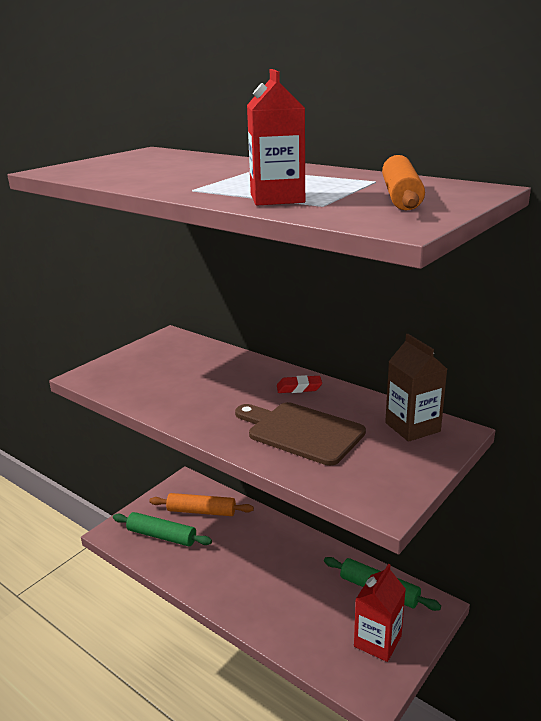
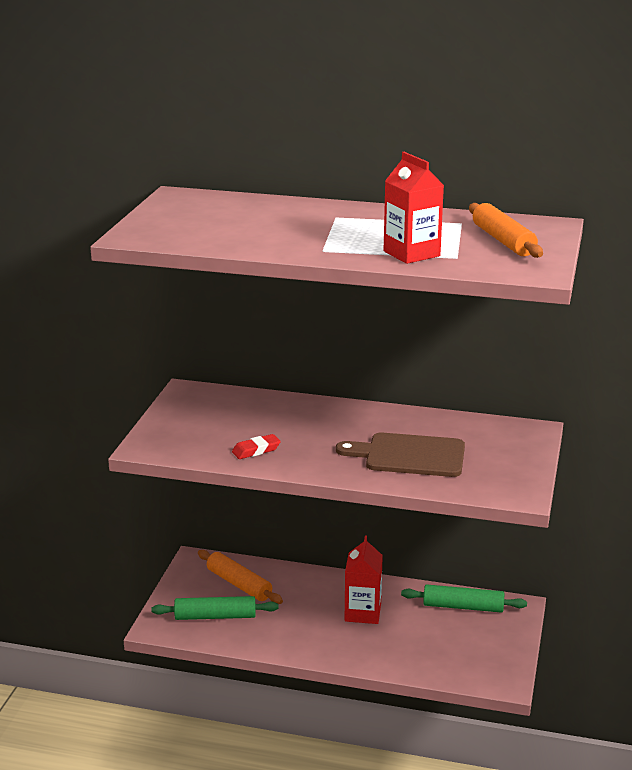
camera: 25 degrees left, 0 degrees up
(201, 511) = (239, 584): orange rolling pin -> orange rolling pin turned 60 degrees clockwise
(299, 388) = (372, 419): red eraser -> red eraser (256, 450)
(377, 641) = (486, 645): red carton -> red carton (363, 612)
(412, 427) = (498, 433): brown carton -> none

